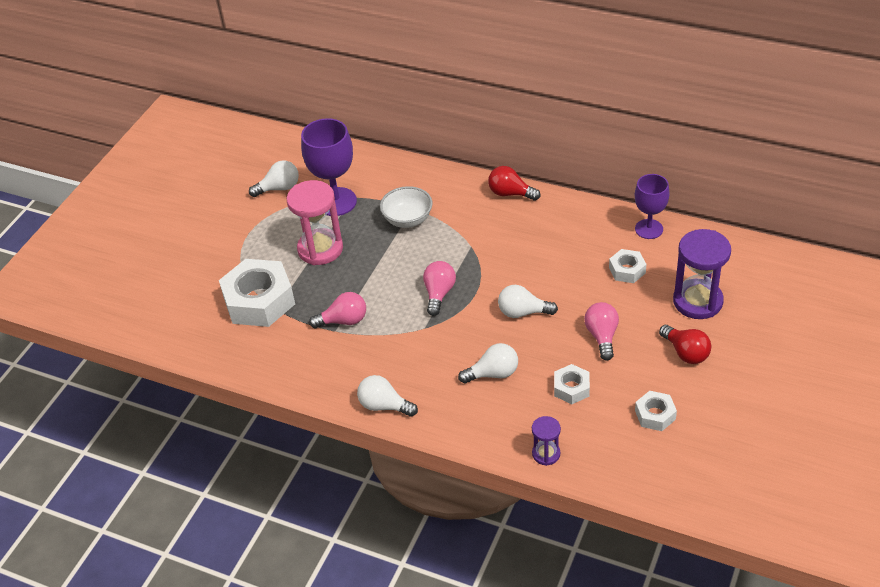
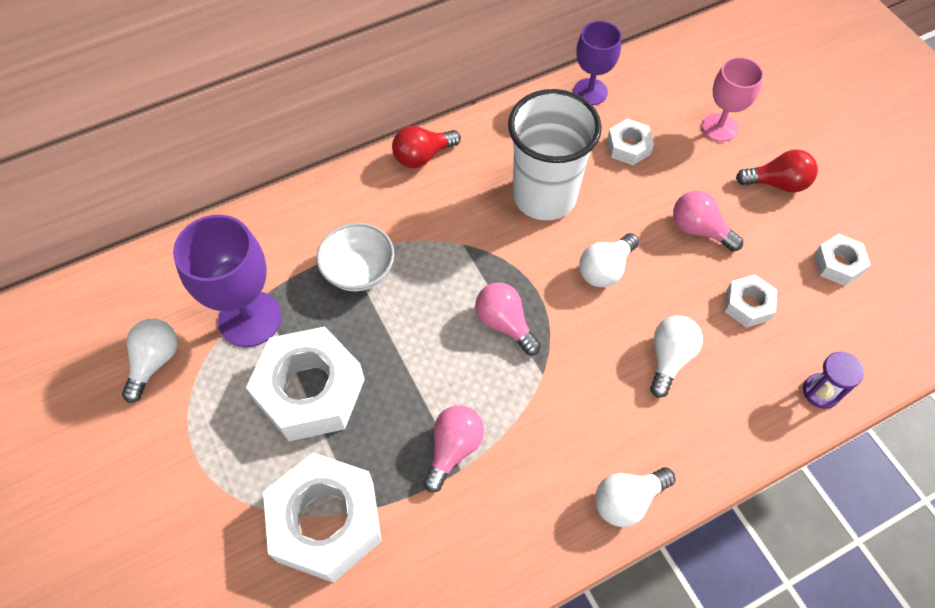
camera: 55 degrees left, 15 degrees up
(320, 249) = (310, 390): pink hourglass -> white nut
(543, 257) = (544, 196): none -> white cup
(697, 301) = (719, 127): purple hourglass -> pink goblet

